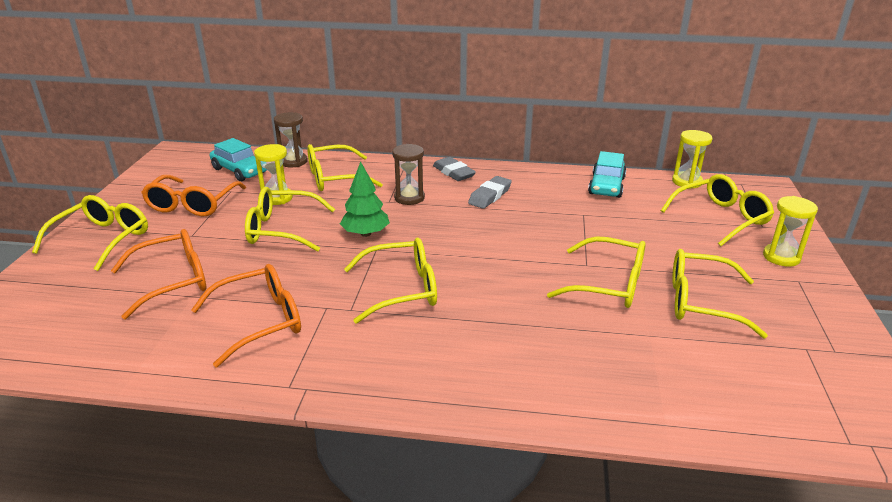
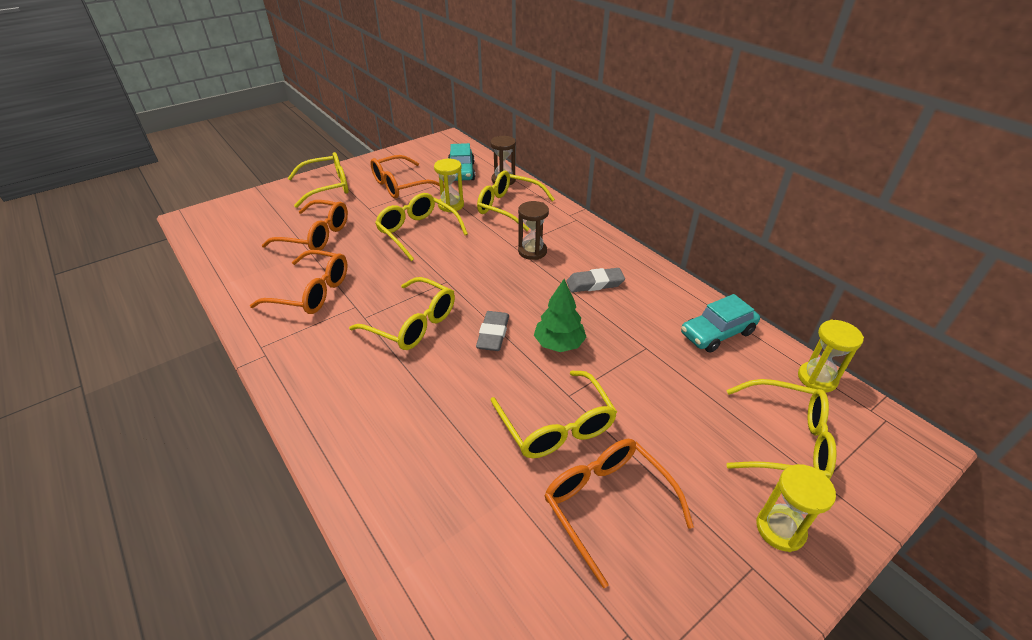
camera: 45 degrees right, 10 degrees up
(366, 233) = (459, 265): green tree -> green tree (559, 344)
(454, 172) = (600, 246): grey eraser -> grey eraser (493, 334)
(700, 302) = (606, 504): yellow glasses -> orange glasses

